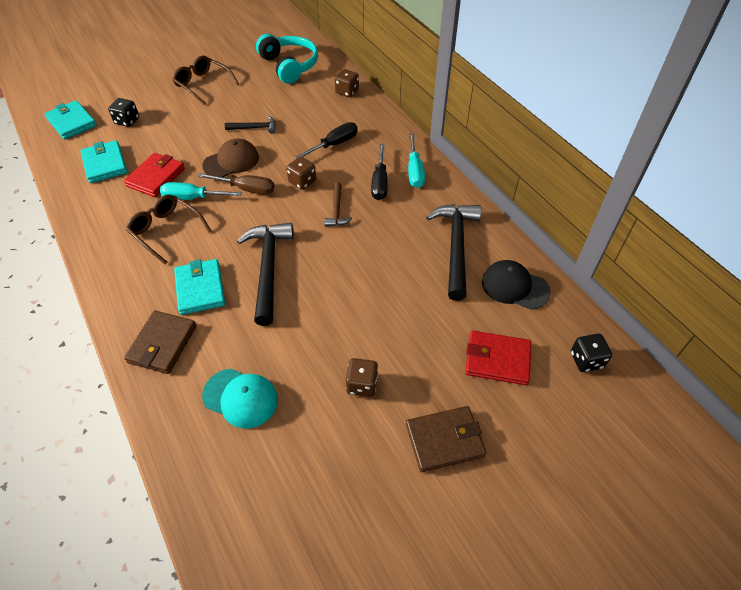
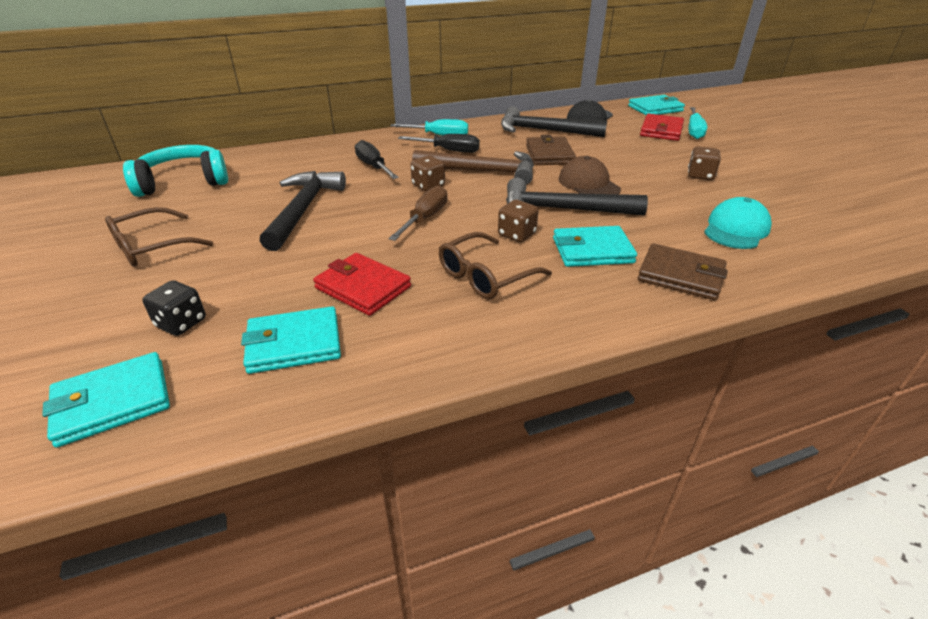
camera: 80 degrees left, 15 degrees down
(193, 198) = (425, 255): turquoise screwdriver -> turquoise screwdriver (694, 131)
(231, 161) = (364, 227): brown cap -> brown cap (588, 184)
(255, 128) = (303, 209): black hammer -> black hammer, size x1.94
(337, 210) = (482, 172): brown hammer -> brown hammer, size x1.94
(347, 92) = (280, 154): brown dice -> brown dice (516, 234)
(444, 440) = (739, 152): brown wallet -> brown wallet (549, 154)
(586, 360) = (655, 108): black dice -> turquoise wallet

